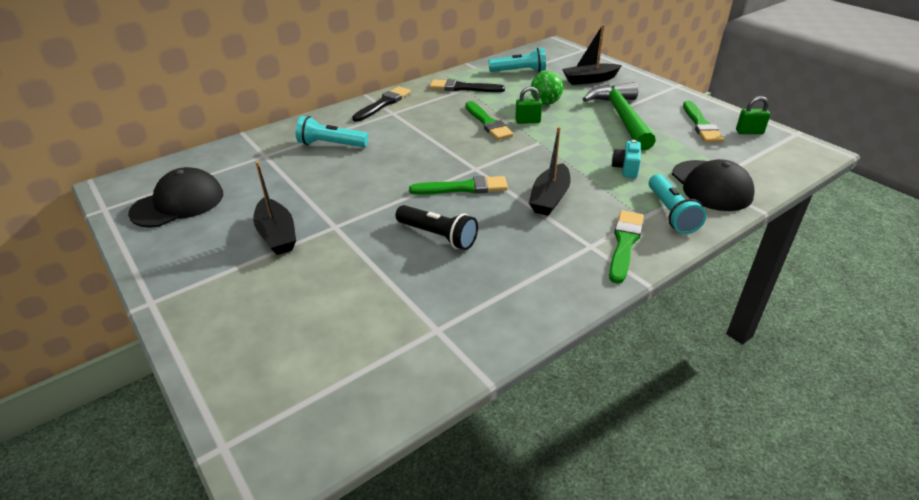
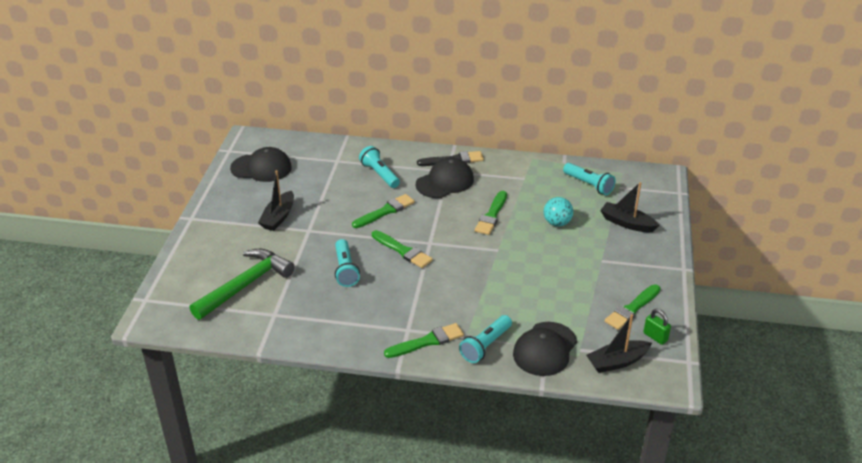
camera: 45 degrees right, 0 degrees up
(389, 168) = (385, 211): none -> green brush
(404, 121) = (445, 182): none -> black cap
(438, 236) = (345, 270): black flashlight -> turquoise flashlight
(463, 88) = (524, 177): black brush -> none
(528, 121) = (519, 230): green padlock -> none
(545, 103) = (557, 223): green ball -> turquoise ball
(550, 198) = (437, 289): black boat -> black boat (617, 362)
(621, 117) = (587, 267): green hammer -> green hammer (246, 285)
(626, 168) = (516, 302): turquoise camera -> none

